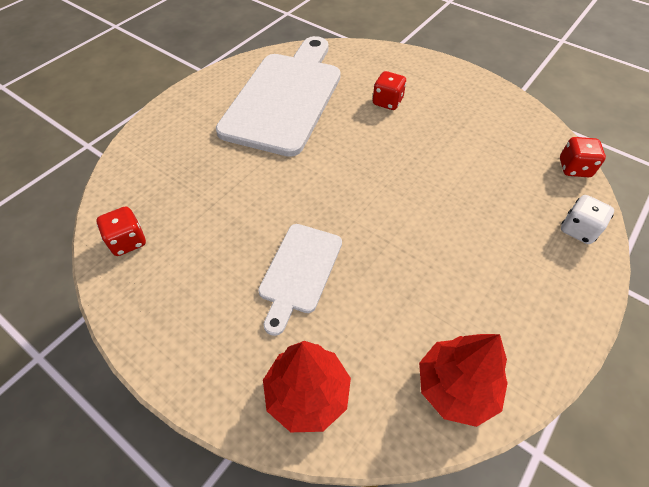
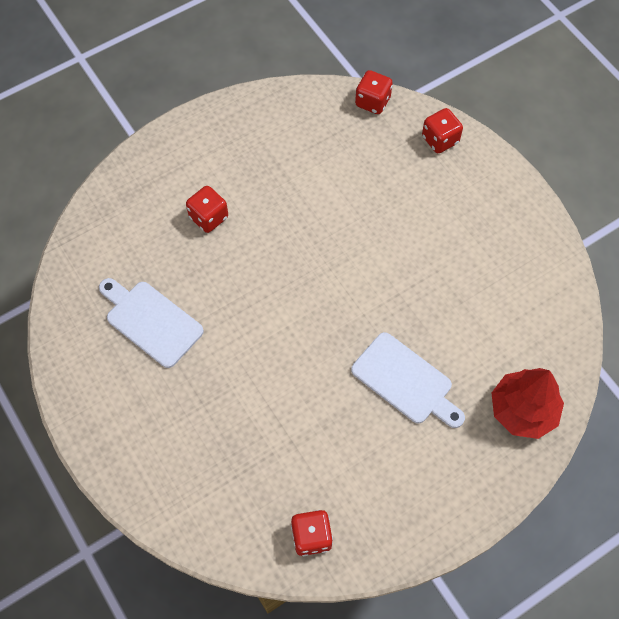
camera: 70 degrees left, 10 degrees up
(285, 98) = (151, 321): white cutting board -> white cutting board, size x0.51
(456, 387) = (547, 301): red tree -> none
(578, 230) = (440, 140): white dice -> red dice

